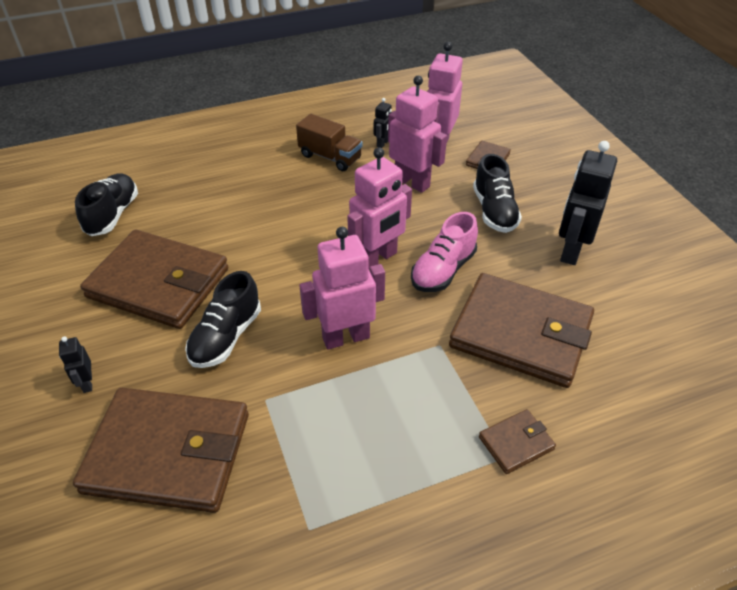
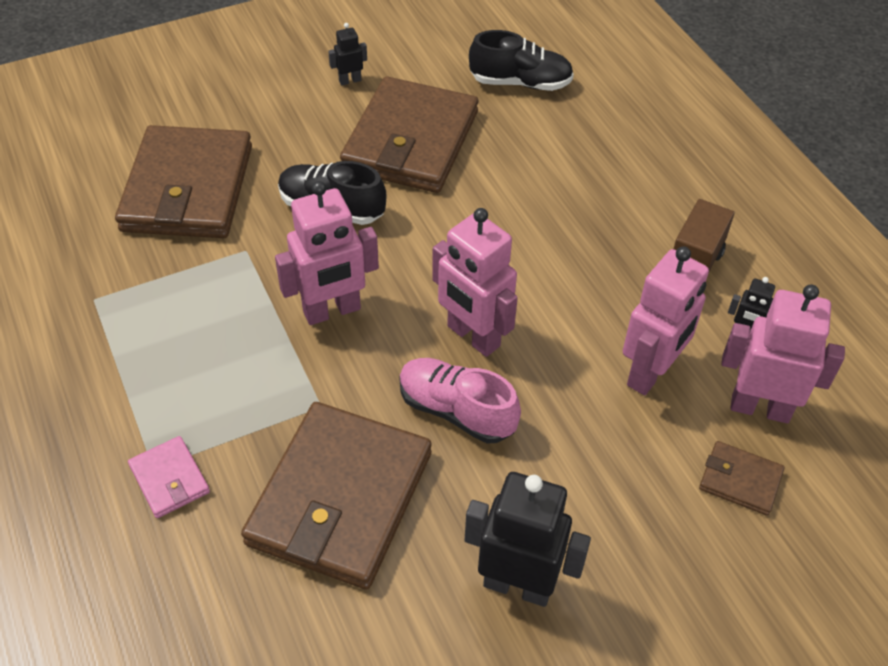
camera: 85 degrees right, 5 degrees up
(87, 383) = (272, 118): black robot -> black robot (350, 80)
(345, 337) = (332, 311): pink robot -> pink robot turned 90 degrees clockwise
(494, 211) = (599, 482): black shoe -> none
(516, 443) = (169, 479): brown wallet -> pink wallet

